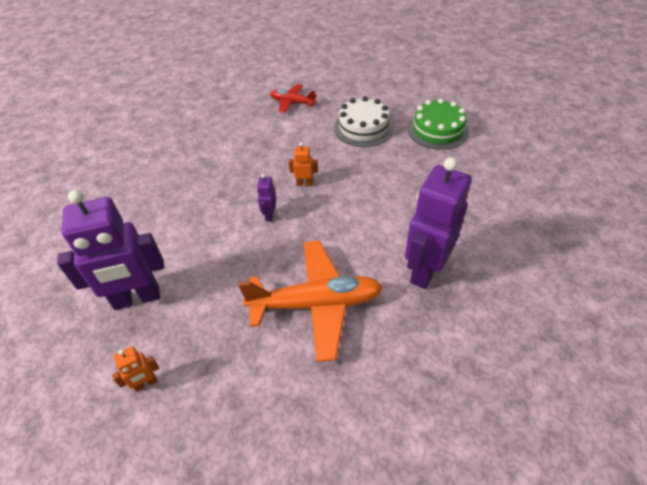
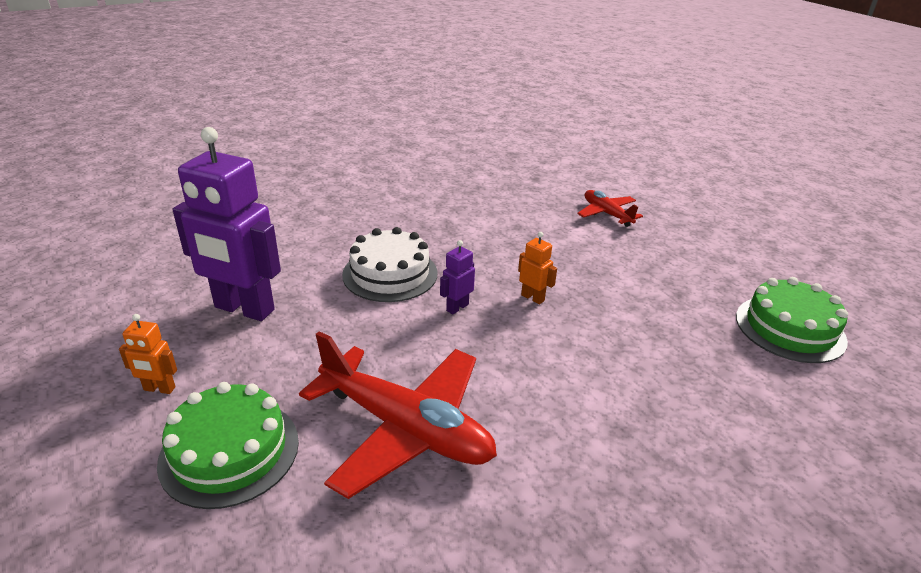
camera: 35 degrees right, 15 degrees down
(236, 384) = (229, 451): none -> green cake
(316, 304) = (405, 428): orange plane -> red plane
(363, 127) = (675, 276): white cake -> white cake (390, 274)
(425, 270) = (591, 483): purple robot -> none

